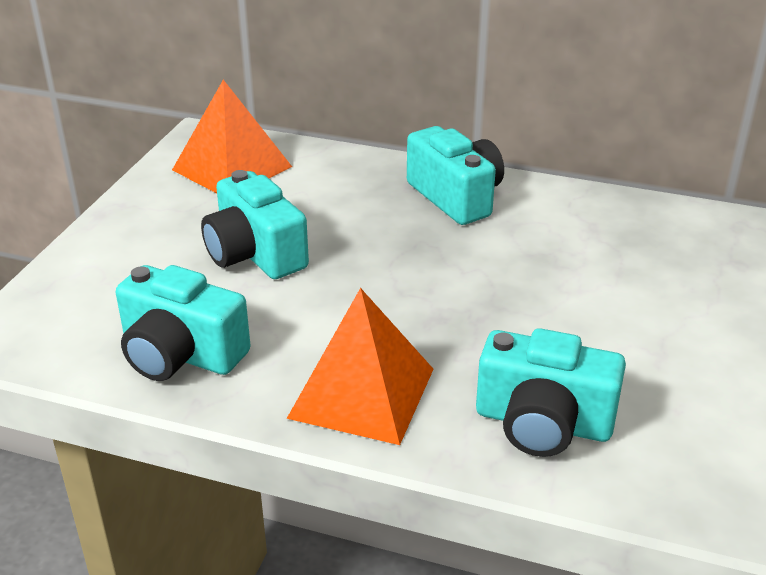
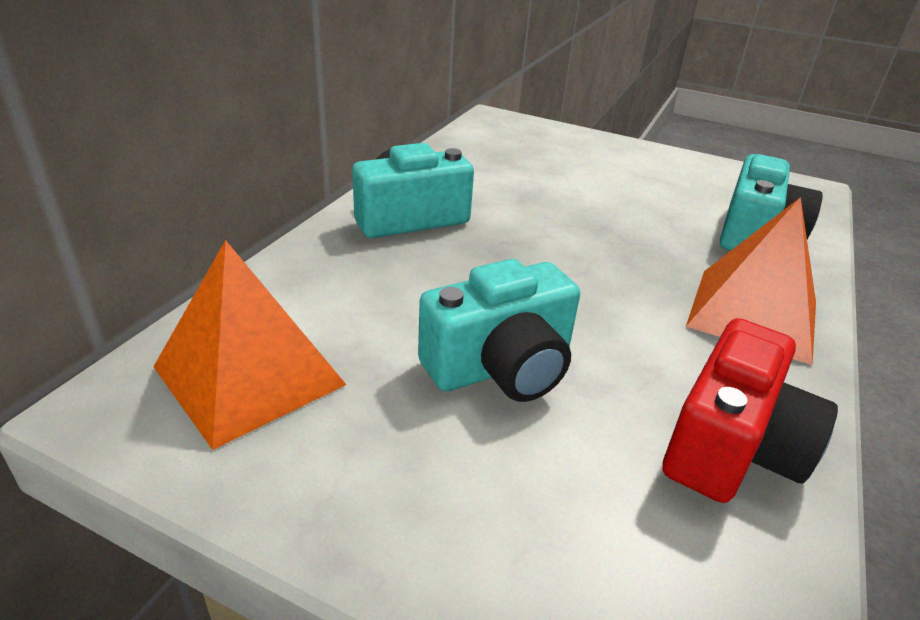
camera: 85 degrees left, 0 degrees up
(181, 354) = (731, 446): turquoise camera -> red camera

